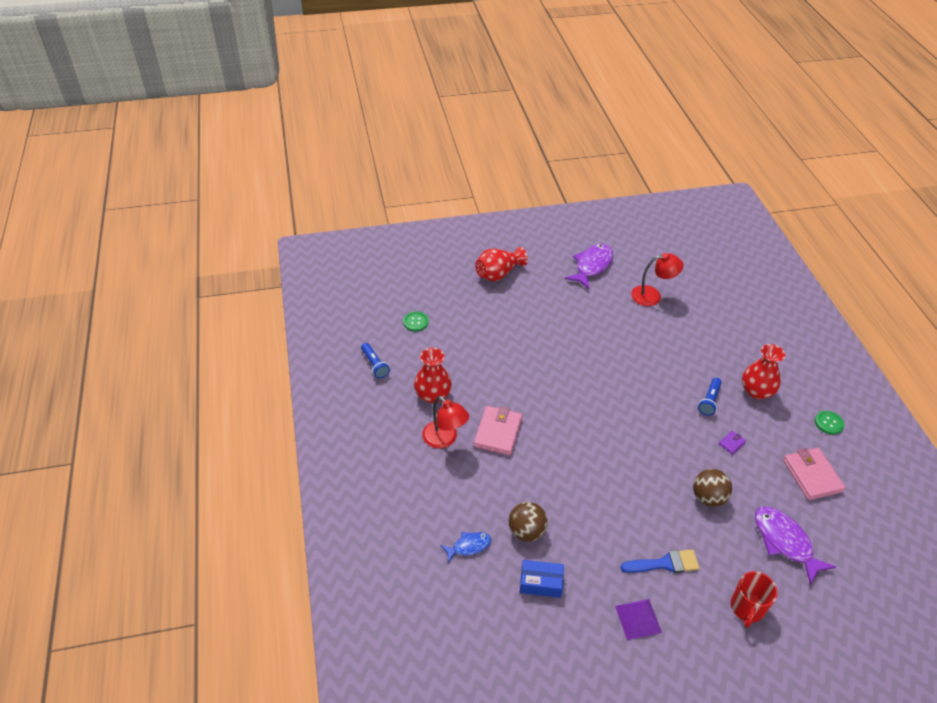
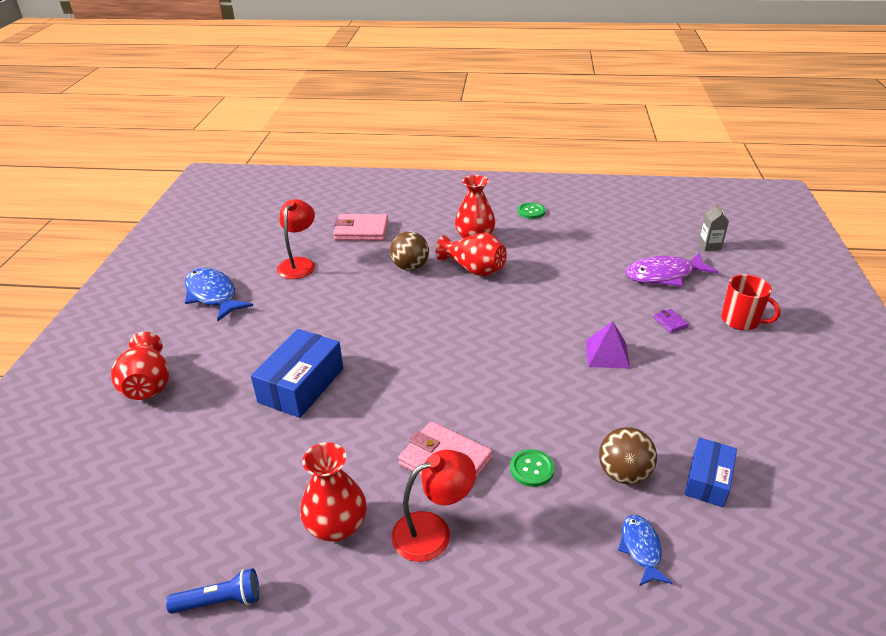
camera: 70 degrees left, 10 degrees down
(415, 322) = (165, 512): green button -> green button (532, 469)
(530, 342) = (301, 385): none -> blue box
(592, 266) = (213, 295): purple fish -> blue fish
(638, 619) = (758, 403): purple pyramid -> purple pyramid (607, 354)
(665, 563) = (684, 361): blue brush -> none
(708, 497) = (601, 306): brown ball -> brown ball (410, 267)
(709, 401) = (473, 269): blue flashlight -> red vase
(731, 443) = (535, 271): purple wallet -> purple wallet (670, 322)
(812, 475) = (589, 238): pink wallet -> pink wallet (361, 230)
(865, 580) = (709, 246): none -> grey carton

